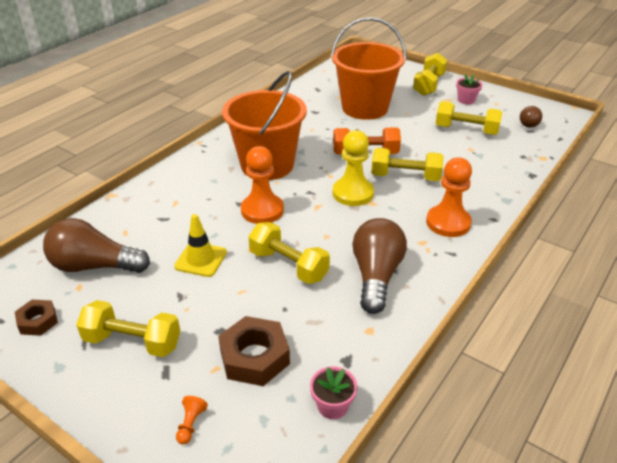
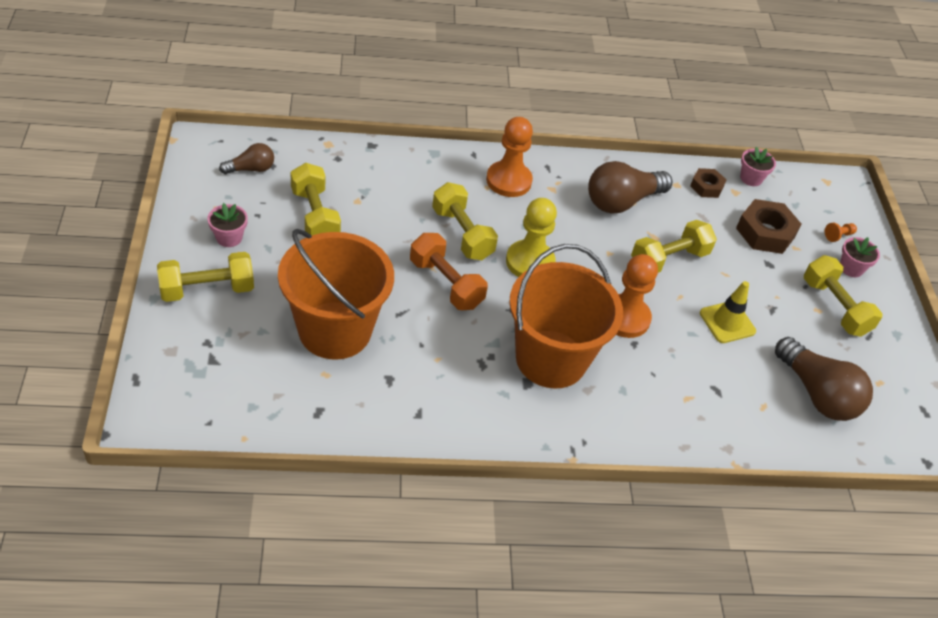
camera: 135 degrees left, 10 degrees up
(38, 321) = (893, 382): brown nut -> brown nut (706, 186)
(149, 396) = (851, 268): none -> pink flower pot
(288, 265) = (669, 259): yellow dumbbell -> yellow dumbbell turned 60 degrees clockwise

